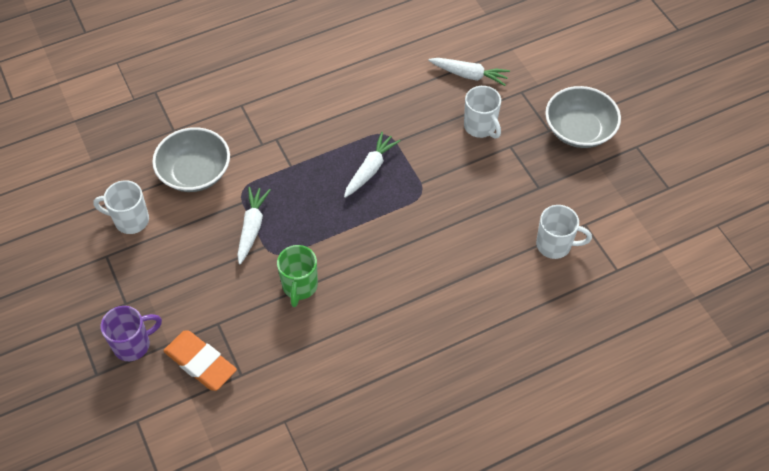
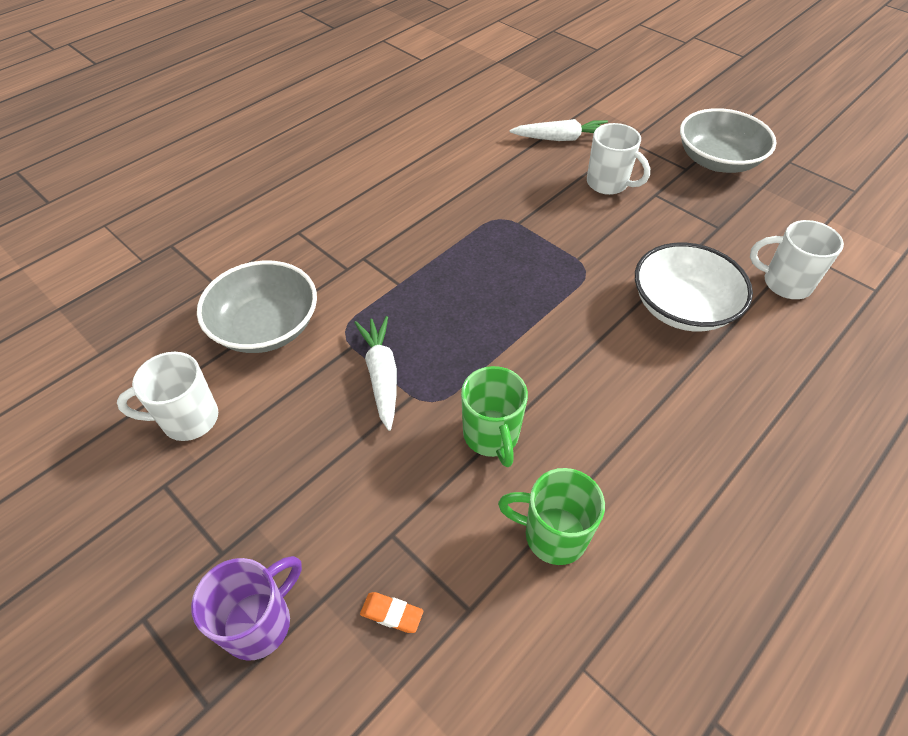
camera: 20 degrees left, 5 degrees down
(200, 363) = (391, 614): orange eraser -> orange eraser, size x0.43
(305, 353) = (553, 535): none -> green mug
(370, 169) = (505, 261): white carrot -> none
(470, 240) = (682, 307): none -> white bowl
(555, 245) = (785, 283): white mug -> white mug turned 150 degrees counterclockwise

